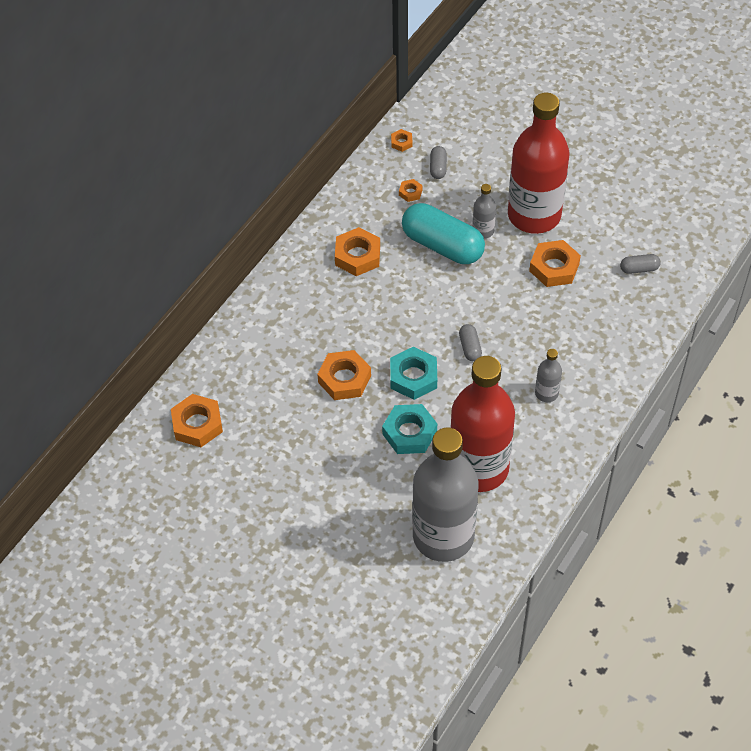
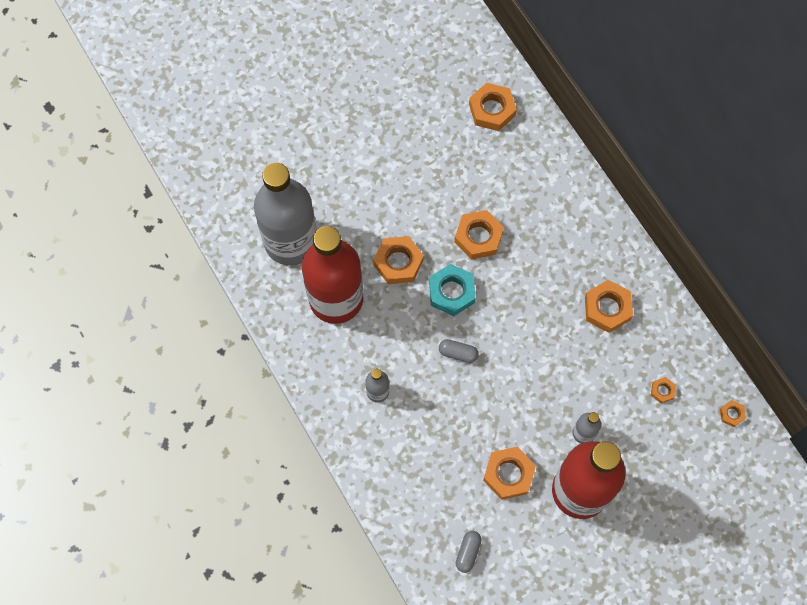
camera: 115 degrees right, 15 degrees up
(409, 433) = (398, 262): turquoise nut -> orange nut
(438, 168) = (682, 432): grey capsule -> none
(442, 245) = (583, 388): turquoise capsule -> none

